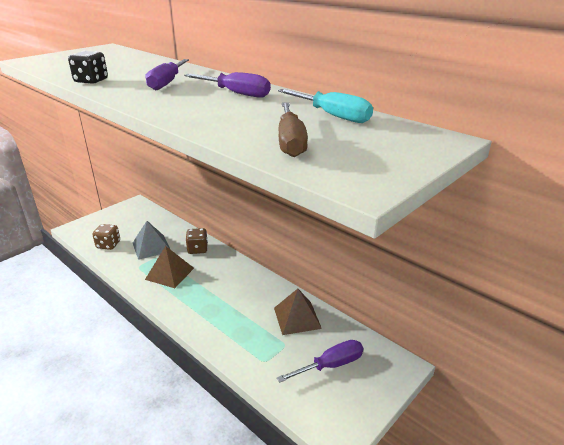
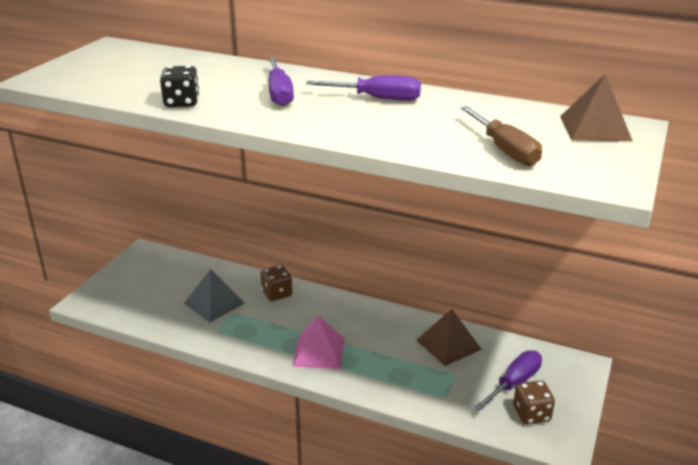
camera: 20 degrees left, 0 degrees up
(108, 245) = (153, 313): brown dice -> brown dice (531, 414)
(169, 273) = (264, 330): brown pyramid -> brown pyramid (595, 128)
(195, 299) = (318, 351): none -> pink pyramid
(332, 116) = (507, 114): turquoise screwdriver -> none

